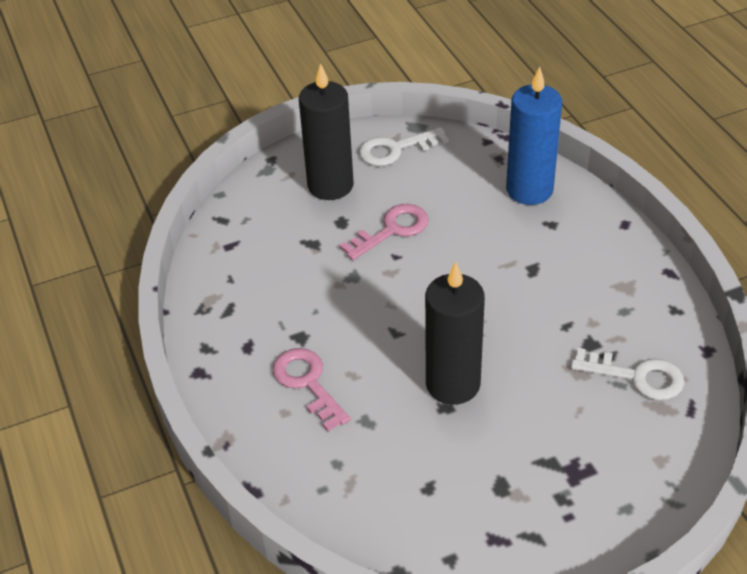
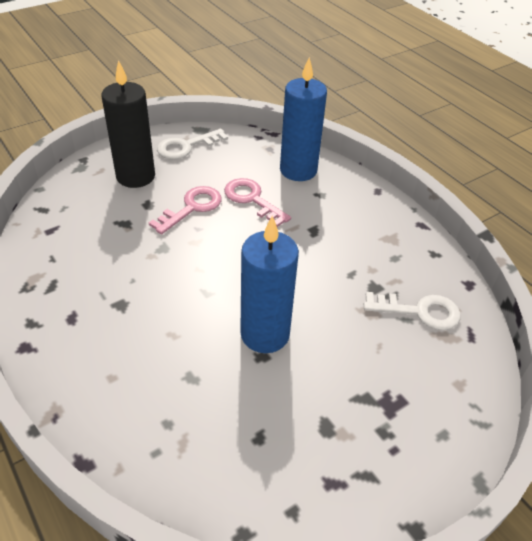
camera: 15 degrees left, 0 degrees up
(307, 383) = (131, 347): pink key -> pink key (252, 200)
(453, 384) = (265, 334): black candle -> blue candle

